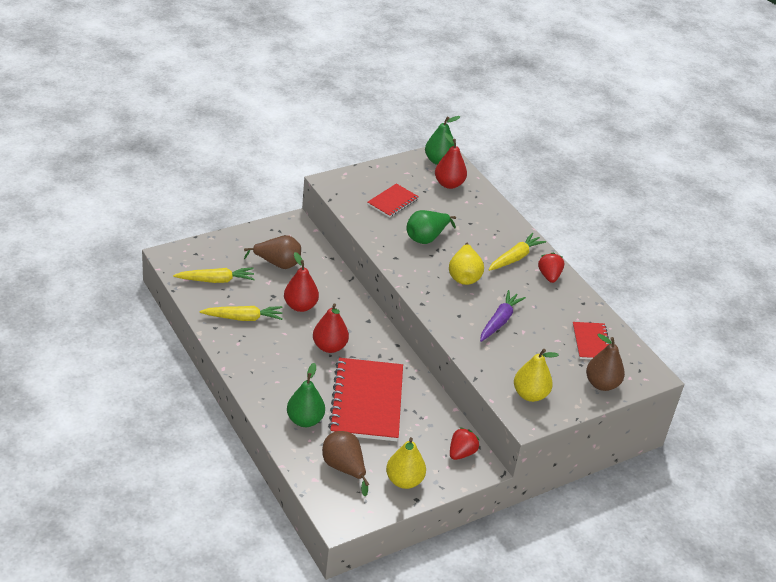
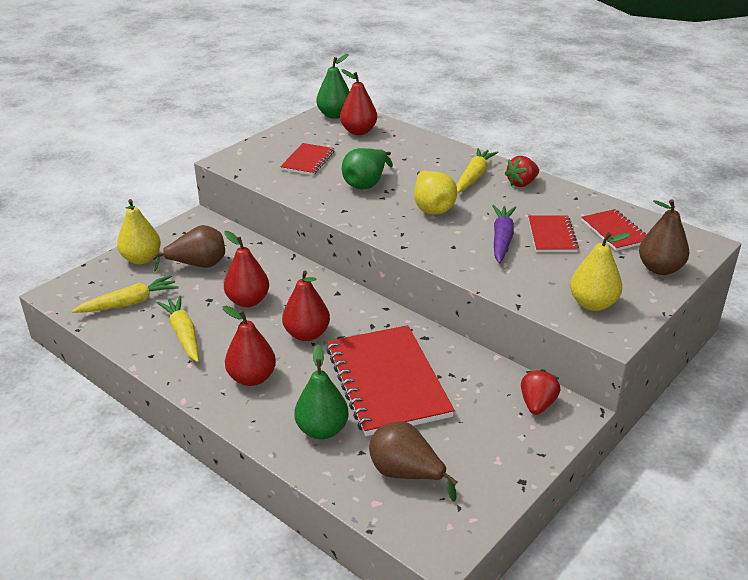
camera: 15 degrees left, 5 degrees down
(243, 318) = (183, 334): yellow carrot -> yellow carrot turned 90 degrees counterclockwise
(276, 367) = (252, 378): none -> red pear
(404, 481) = (491, 463): yellow pear -> yellow pear (141, 259)
(540, 330) = (552, 235): none -> red notebook
(549, 276) = (521, 183): red strawberry -> red strawberry turned 105 degrees counterclockwise

